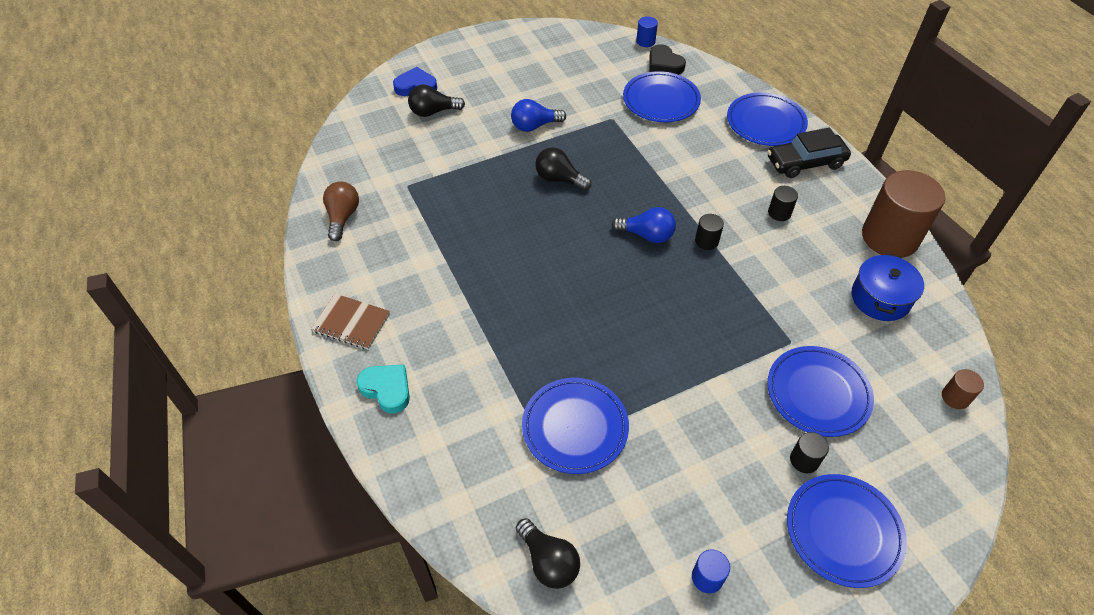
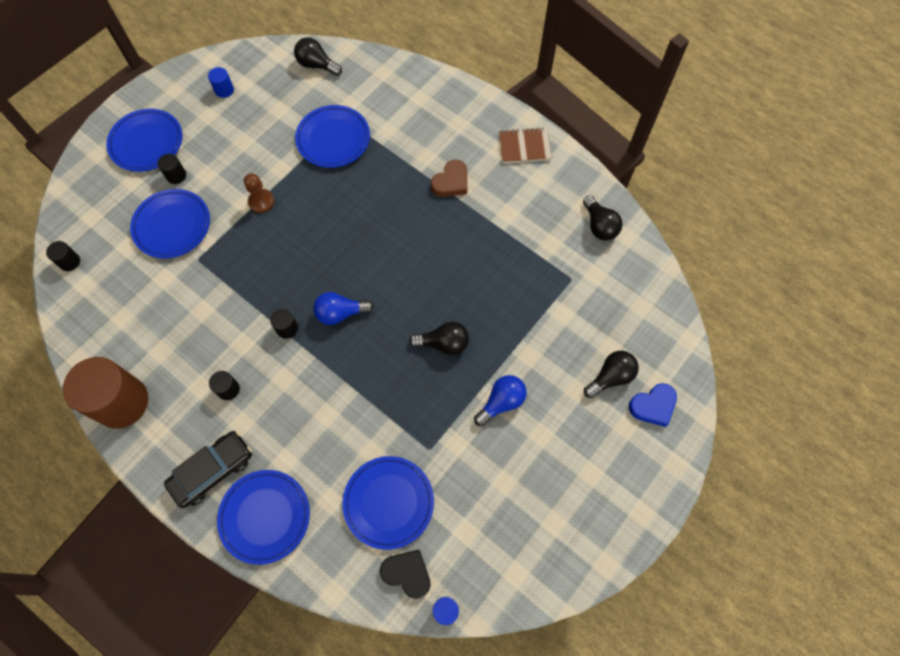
camera: 155 degrees right, 15 degrees up
(343, 217) = (599, 226): brown light bulb -> black light bulb
(387, 389) = (468, 115): turquoise heart -> none
(461, 316) = (451, 182): none -> brown heart
(697, 380) = (261, 201): none -> brown pawn
(880, 298) = (128, 329): blue pot -> none
(955, 397) = (69, 262): brown cylinder -> black cylinder

